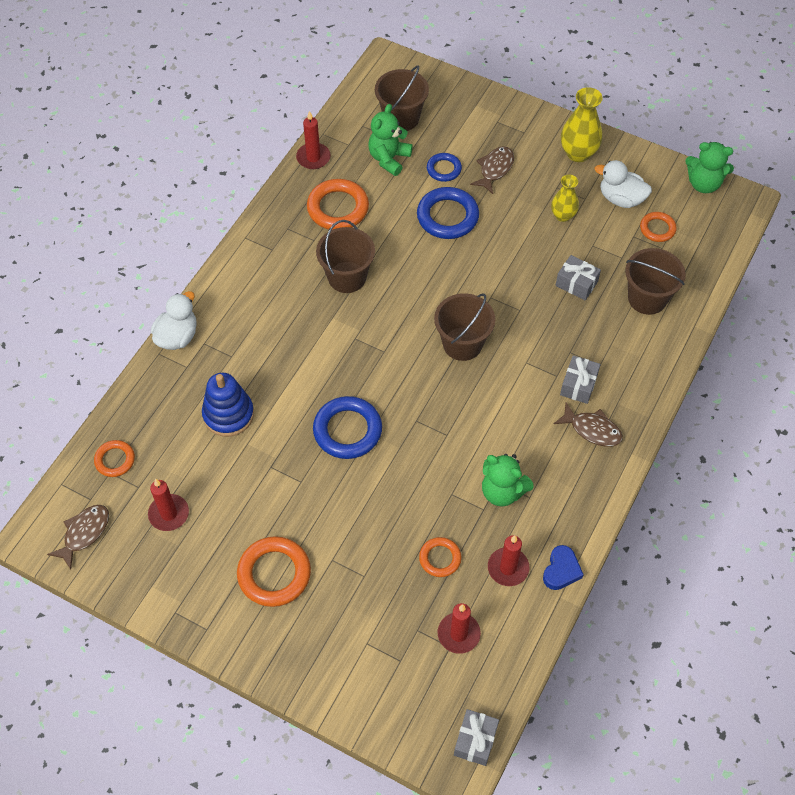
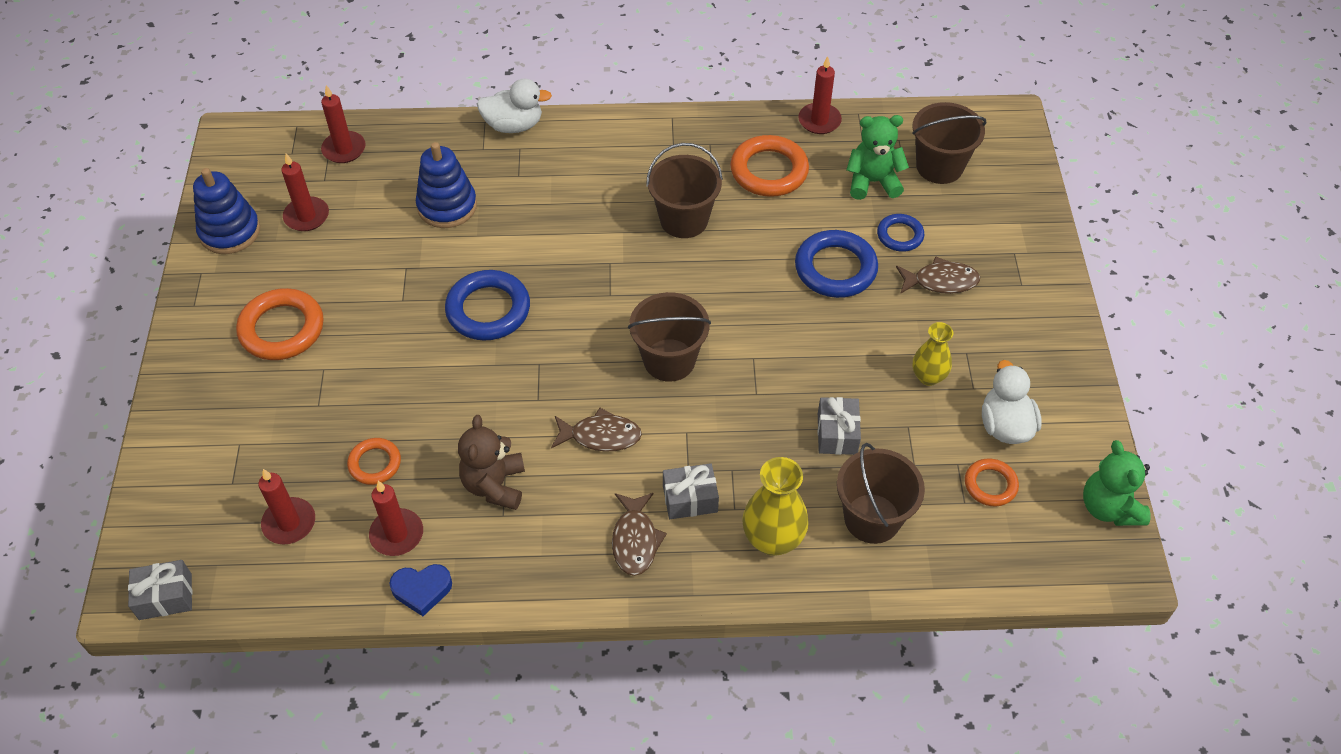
camera: 60 degrees right, 5 degrees down
(84, 533) = (252, 167): brown fish -> brown fish (601, 436)
(115, 460) = (344, 149): orange ring -> red candle
(145, 575) = (230, 231): none -> blue stacking toy
(502, 491) = (495, 485): green teddy bear -> brown teddy bear
(578, 153) = (1037, 351): yellow vase -> yellow vase (772, 539)

